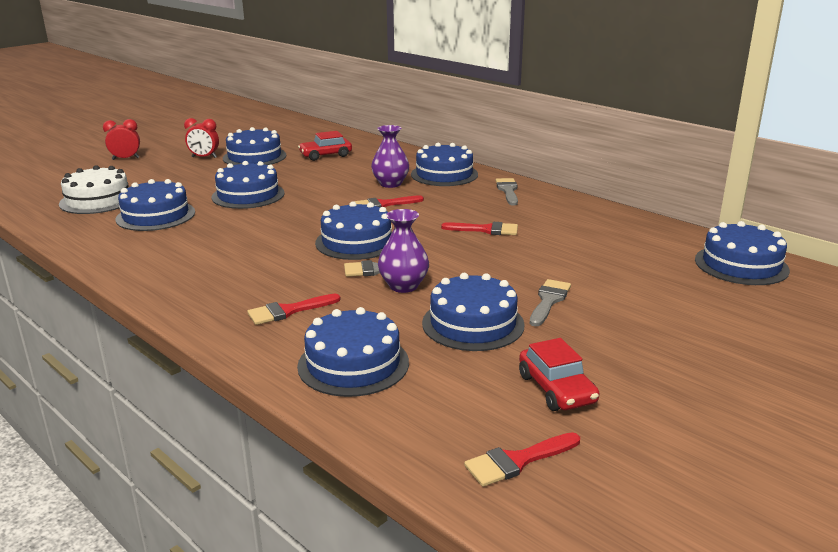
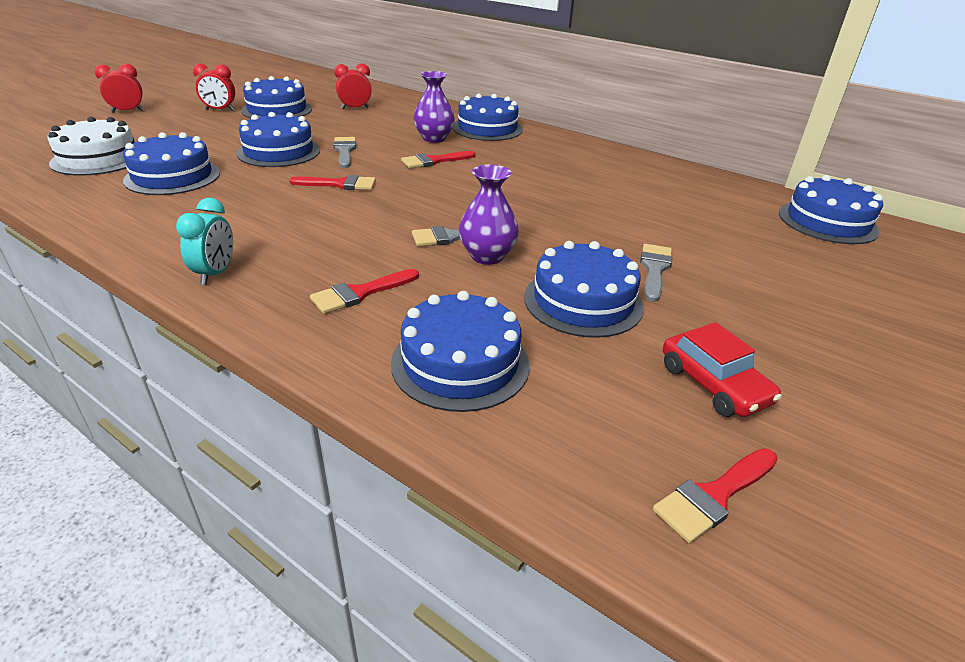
camera: 10 degrees left, 10 degrees up
(178, 293) = (215, 274): none -> turquoise clock
(325, 155) = (355, 108): red car -> red clock
(357, 242) = (417, 204): blue cake -> none
(486, 230) = (553, 188): red brush -> red brush (339, 184)
(508, 190) = (559, 145): grey brush -> grey brush (345, 151)

